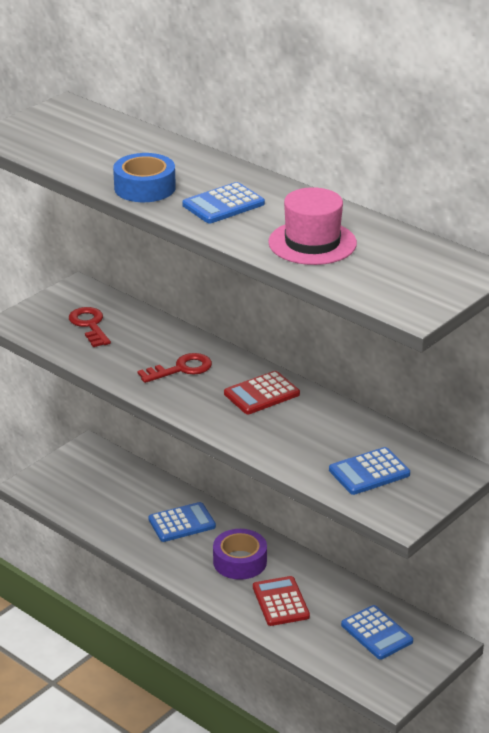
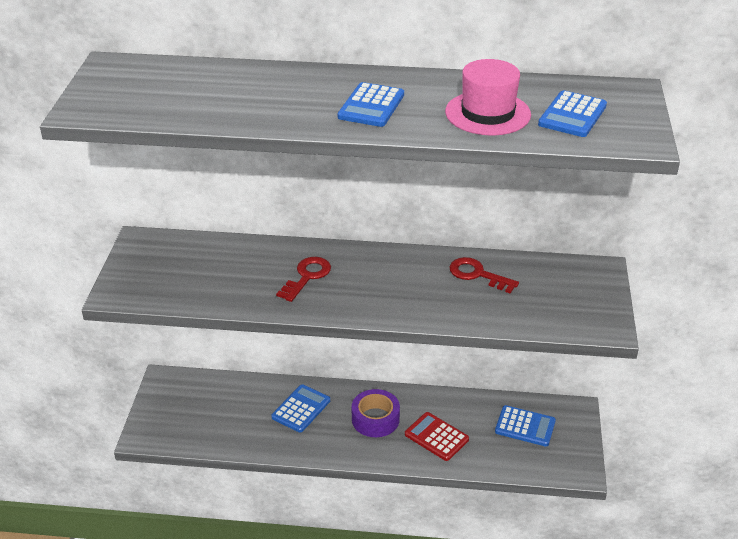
camera: 35 degrees left, 5 degrees up
(90, 325) = (187, 270): red key -> red key (477, 274)
(144, 188) = (284, 114): blue tape -> none
(261, 394) = (393, 271): red calculator -> none
(369, 472) = (544, 300): blue calculator -> blue calculator (572, 115)

